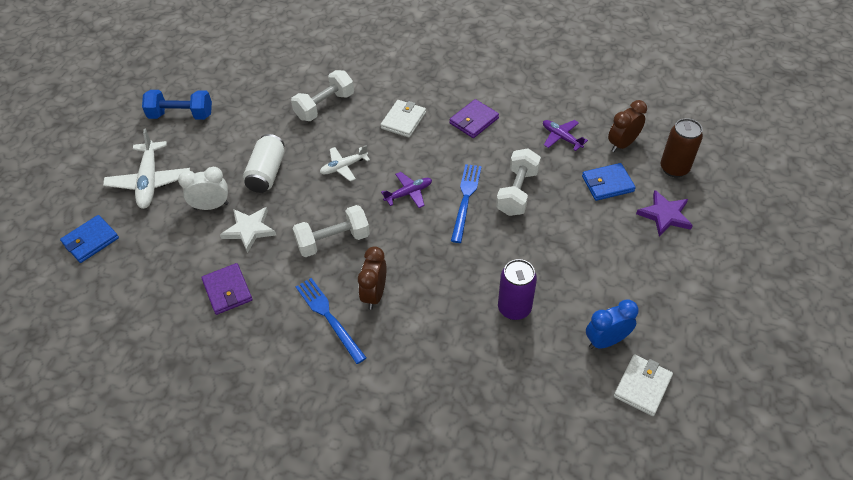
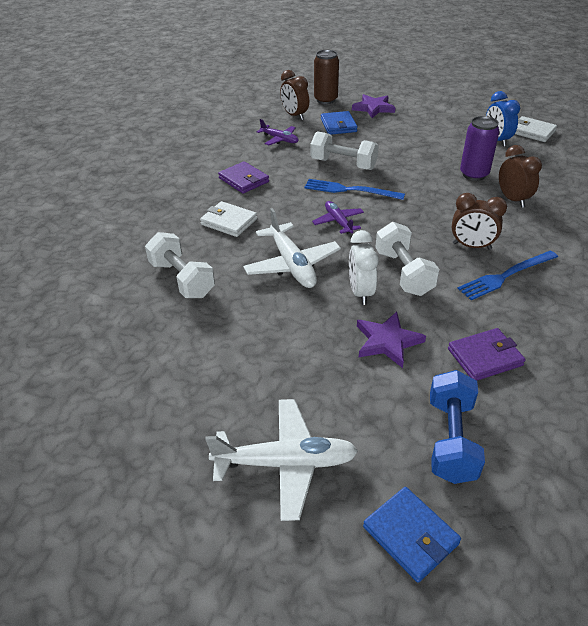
camera: 85 degrees left, 10 degrees down
(181, 115) = (142, 434): blue dumbbell -> blue dumbbell (451, 439)
(211, 206) = (344, 382): white clock -> white clock (360, 292)
(249, 230) = (387, 341): white star -> purple star
(267, 173) = (291, 329): white can -> none
(343, 167) = (292, 265): white plane -> white plane, size x1.69
(464, 340) = (512, 199): none -> brown clock
(561, 137) = (280, 139): purple plane -> purple plane turned 105 degrees counterclockwise

